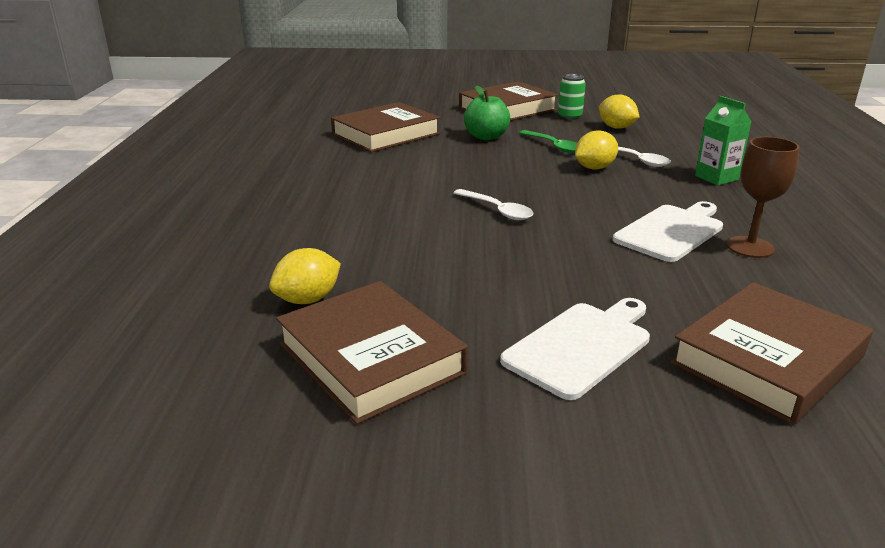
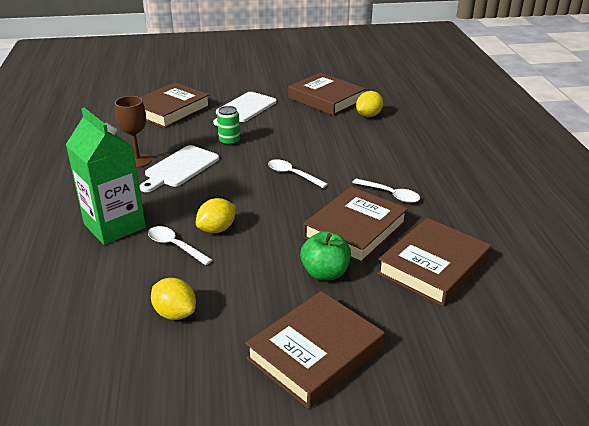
camera: 170 degrees right, 5 degrees up
(379, 181) = (390, 194): none -> white spoon
(442, 158) = (355, 230): none -> brown book
(553, 146) = (253, 262): green spoon -> none
(569, 116) = (229, 339): green can -> green can (229, 141)
(716, 178) = (114, 226): green carton -> green carton, size x1.77

